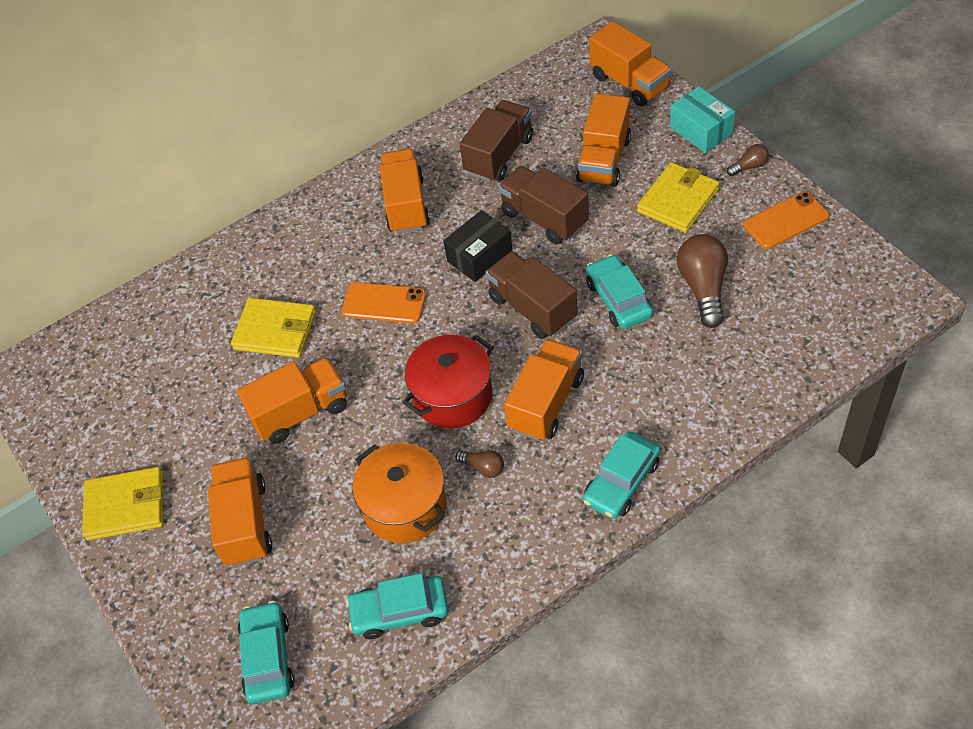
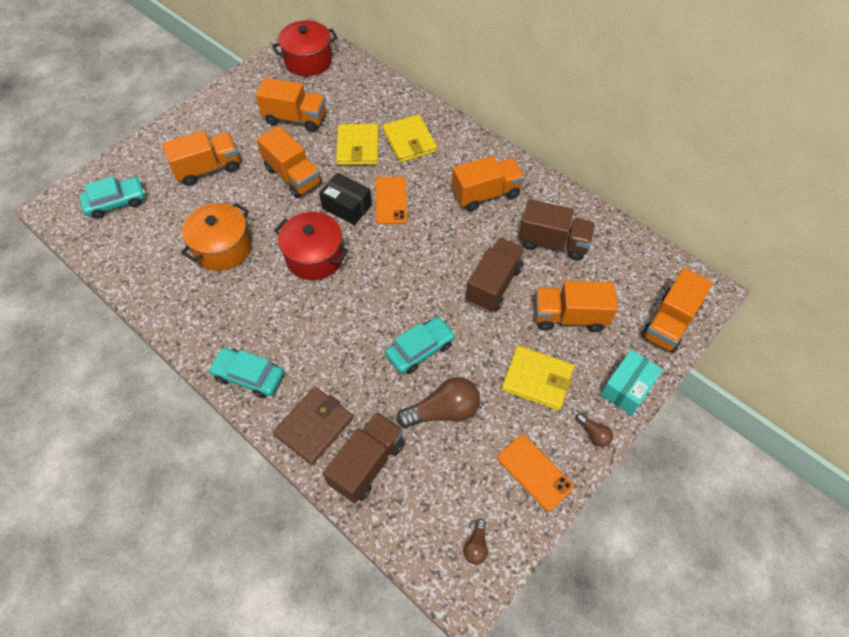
camera: 70 degrees right, 5 degrees up
(71, 378) = (308, 61): none -> red pot
(125, 506) = (218, 110): yellow wallet -> yellow wallet (409, 141)
(400, 612) = (145, 261): turquoise car -> none
(479, 256) = (446, 249): black box -> black box (347, 206)
(483, 467) = (256, 287): brown light bulb -> brown light bulb (476, 546)
(532, 308) = (401, 292): brown truck -> brown truck (367, 463)
(546, 403) = (314, 316): orange truck -> orange truck (295, 118)
(704, 414) = (314, 426): none -> brown wallet

